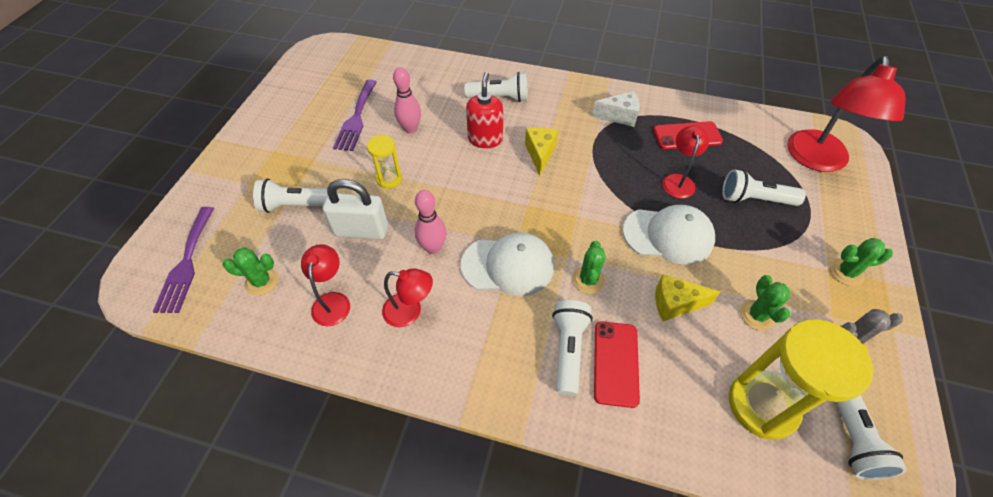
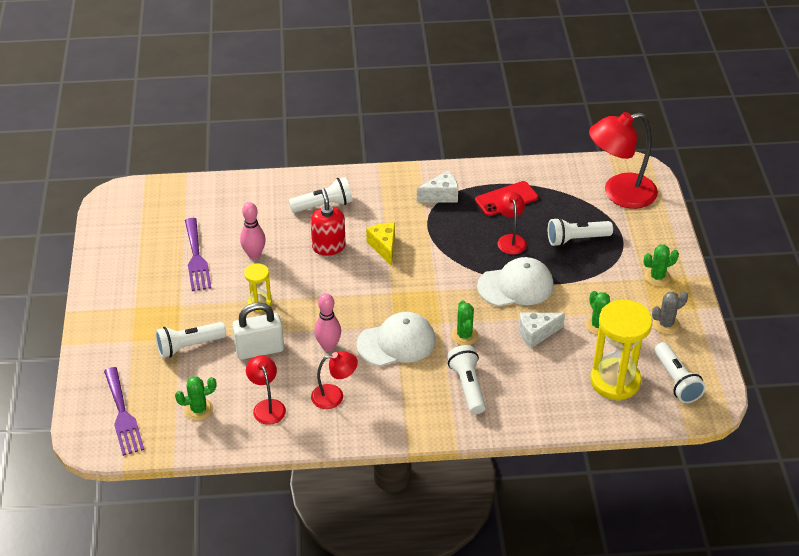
camera: 20 degrees left, 10 degrees down
(615, 363) = (505, 385): red phone -> none
(675, 304) = (536, 334): yellow cheese -> white cheese
(817, 160) = (619, 193): red lamp -> red lamp turned 75 degrees clockwise

